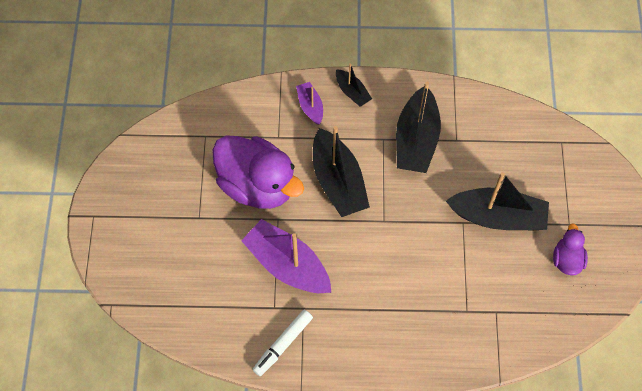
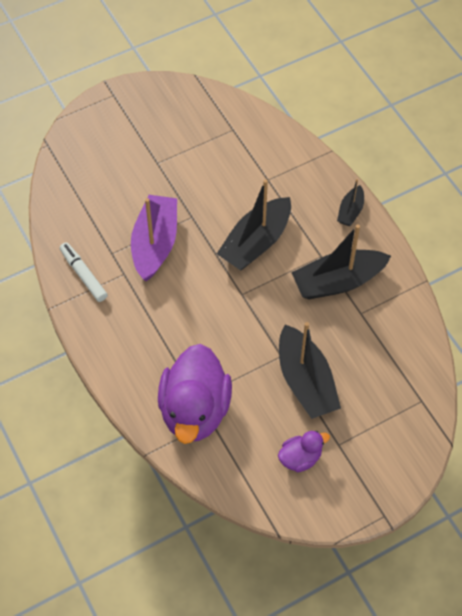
camera: 60 degrees right, 5 degrees down
(257, 185) = (213, 187): purple duck -> purple duck (195, 410)
(283, 344) = (83, 275): white marker -> white marker turned 45 degrees clockwise
(310, 106) = (313, 187): purple boat -> none

